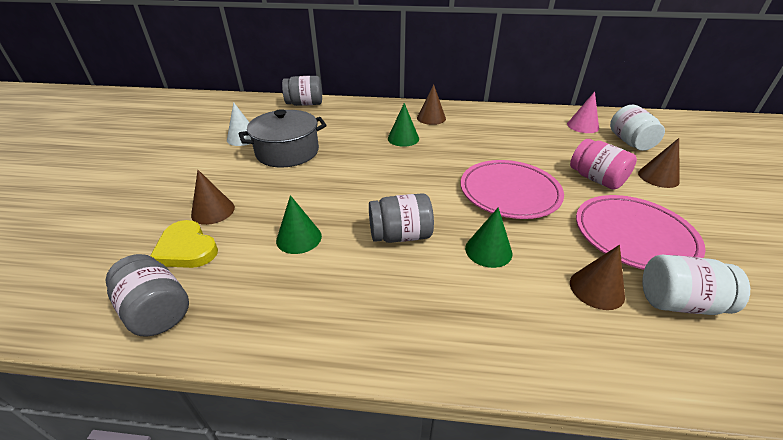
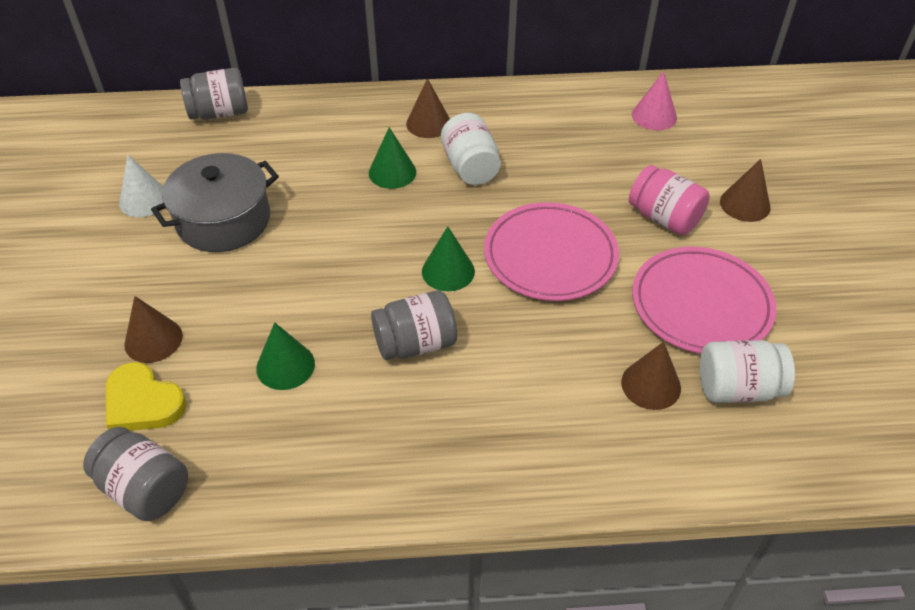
camera: 10 degrees left, 10 degrees up
(488, 250) = (527, 350): green cone -> green cone (448, 271)
(630, 142) = (716, 142): white jar -> white jar (470, 167)

